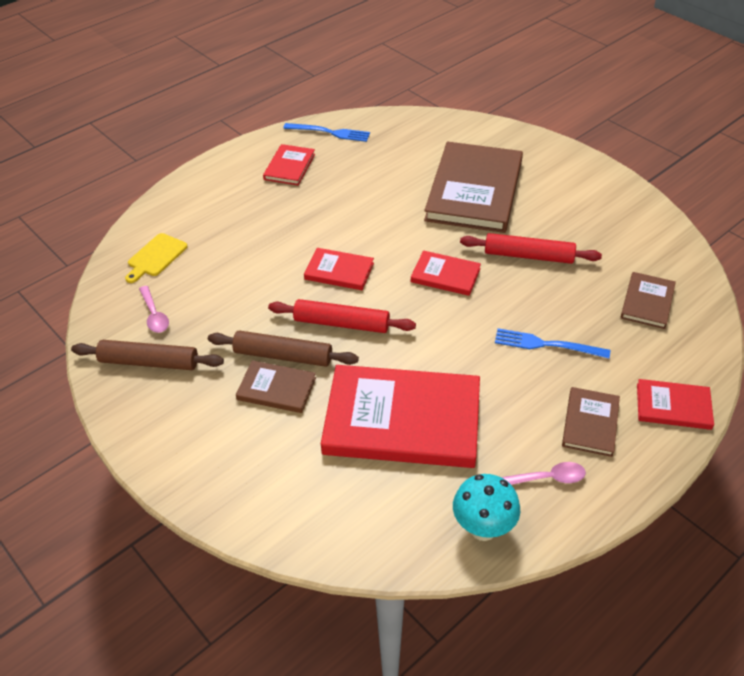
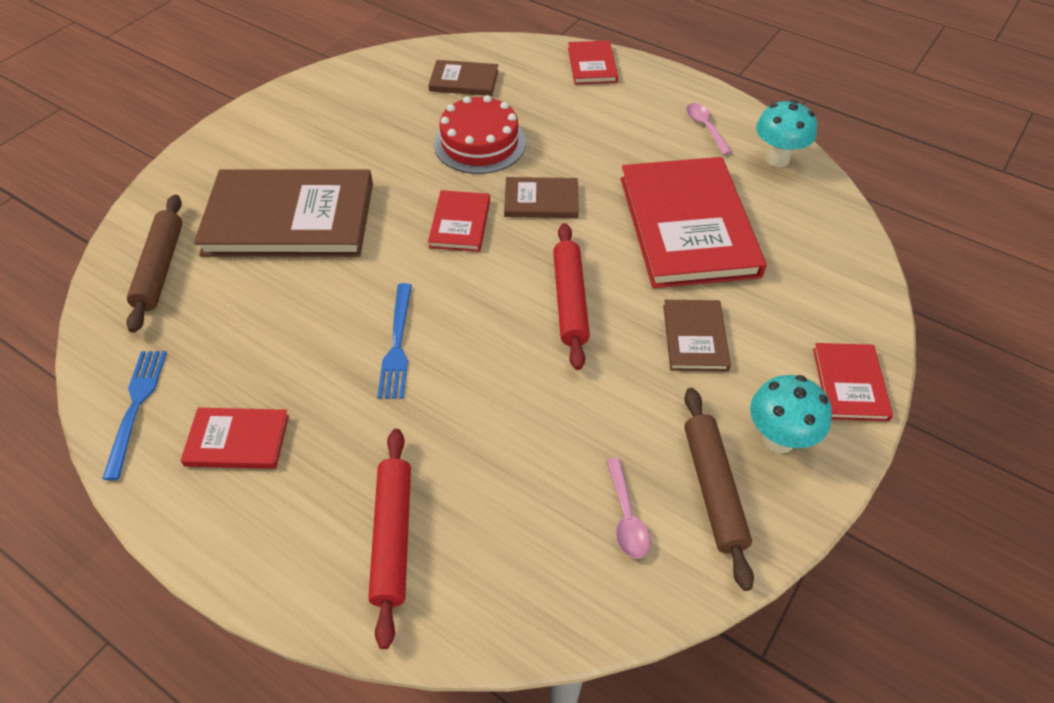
camera: 105 degrees left, 5 degrees up
(154, 315) = (626, 517): pink spoon -> pink spoon turned 120 degrees clockwise
(155, 257) = (500, 567): yellow cutting board -> none
(166, 410) = (778, 439): none -> turquoise mushroom
(283, 356) = (642, 344): brown rolling pin -> brown rolling pin (160, 268)
(339, 271) = (477, 323): red book -> red book (850, 384)
(528, 256) = (411, 162): red rolling pin -> red rolling pin (393, 537)
(546, 344) = (545, 139): blue fork -> blue fork (397, 345)
(547, 300) = (480, 143): none -> red cake
(590, 423) = (632, 108): brown book -> brown book (541, 200)

